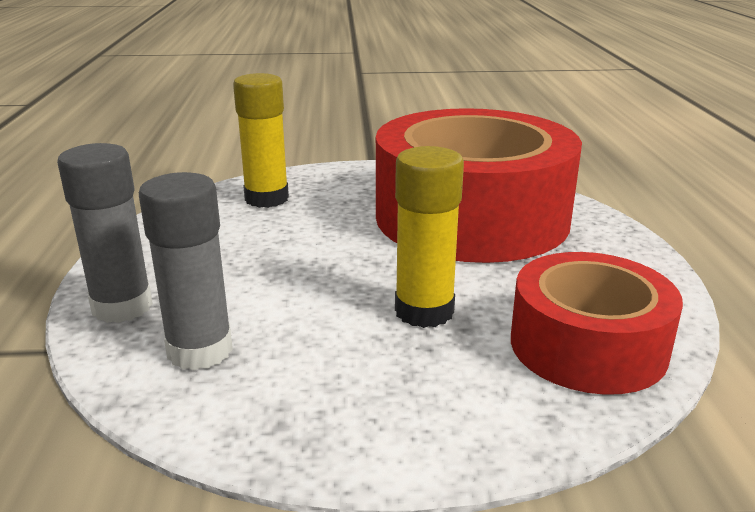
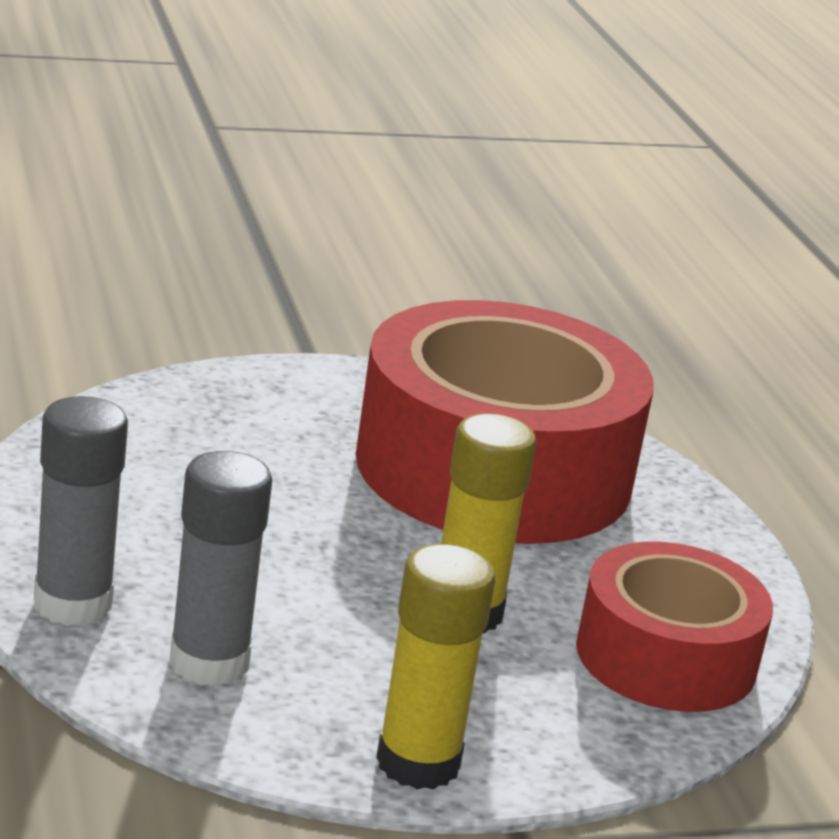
camera: 15 degrees left, 0 degrees up
(266, 199) = (181, 428): yellow glue stick -> yellow glue stick (418, 763)

